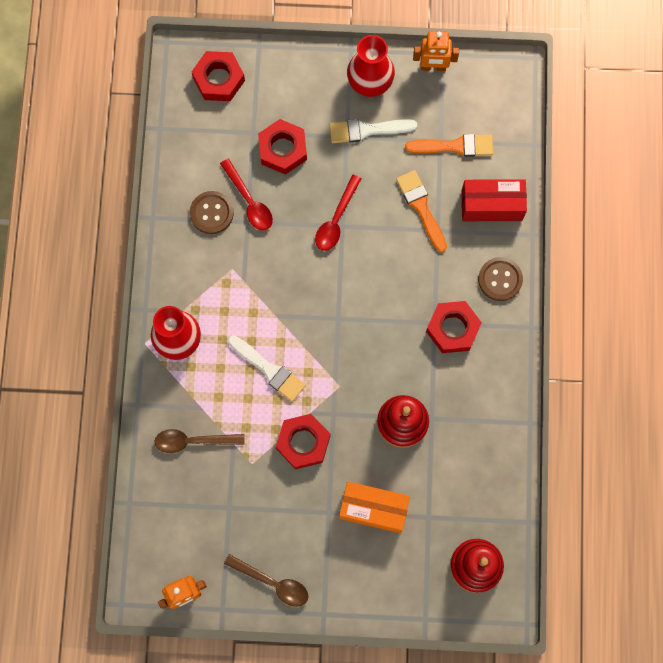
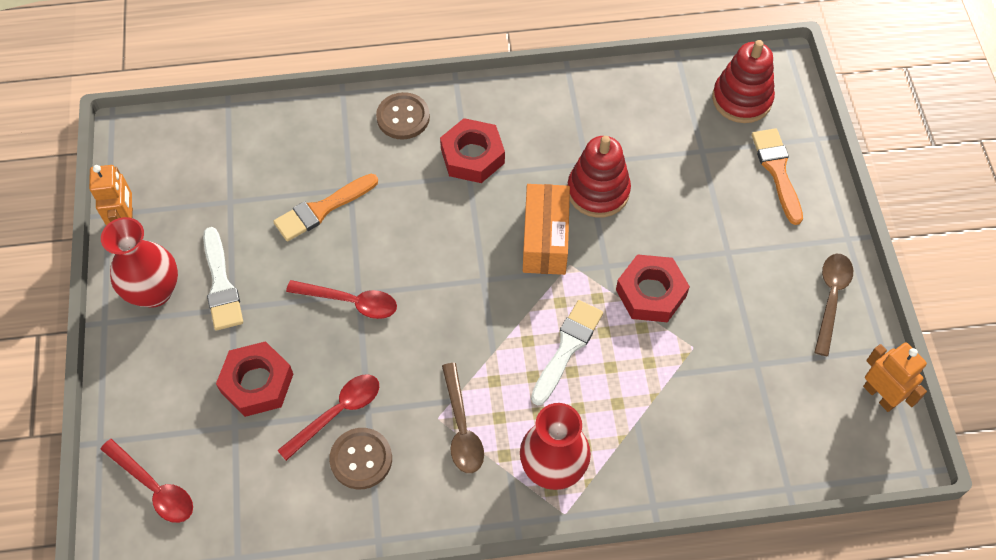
camera: 100 degrees left, 15 degrees down
(193, 441) = (684, 423): brown spoon -> brown spoon (461, 427)
(219, 79) = (154, 487): red nut -> red spoon
(373, 509) = (709, 206): orange box -> orange box (545, 239)
(455, 146) = (236, 184): orange brush -> orange brush (777, 171)
(491, 205) = (310, 137): red box -> none

